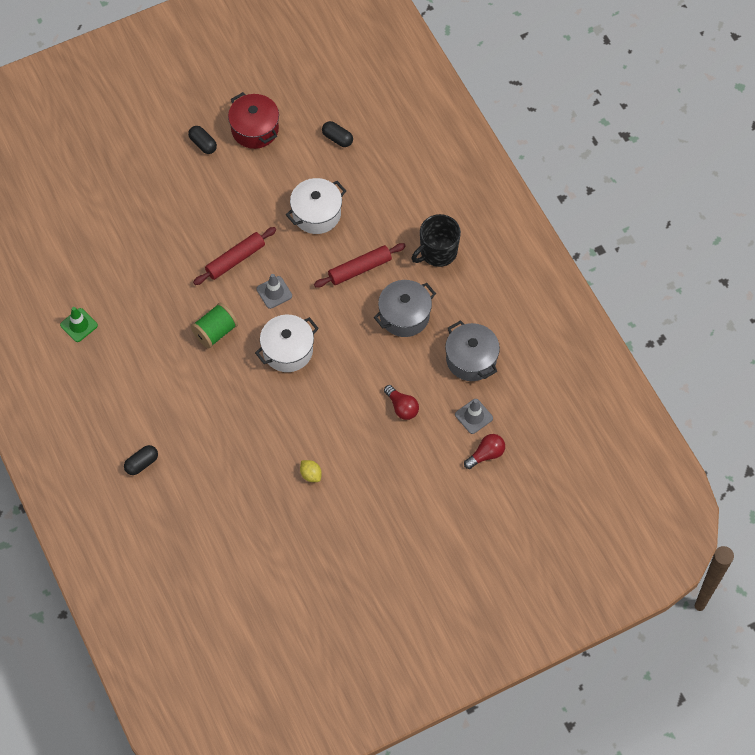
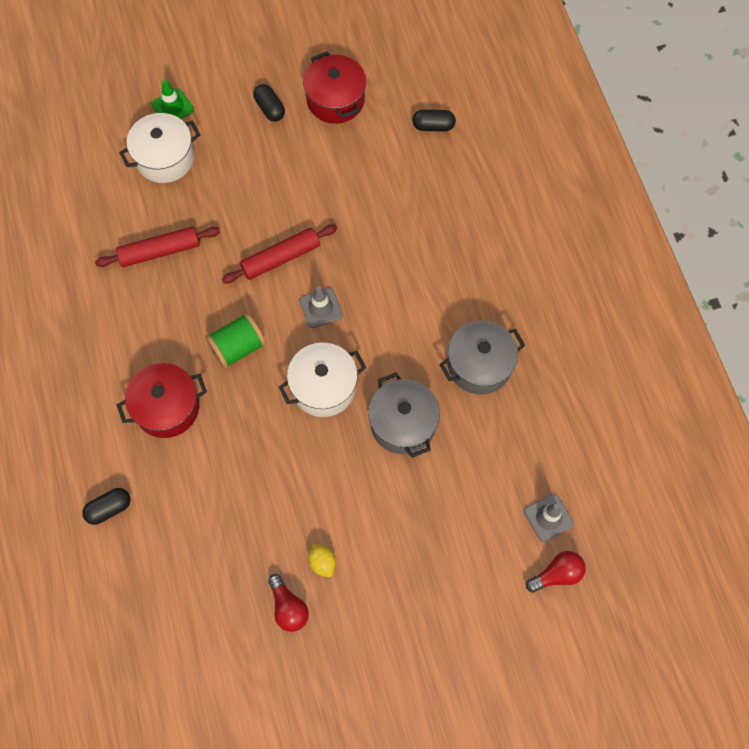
camera: 10 degrees right, 5 degrees up
(79, 325) = (72, 311): green traffic cone -> green traffic cone (172, 107)
(170, 384) = (167, 407): none -> red pot
(316, 214) = (391, 216): white pot -> white pot (165, 158)
(337, 138) = (433, 126): black capsule -> black capsule turned 45 degrees counterclockwise
(360, 269) = (433, 295): red rolling pin -> red rolling pin (160, 251)
(402, 407) = (456, 489): red light bulb -> red light bulb (288, 608)
(437, 252) = (534, 288): black mug -> none
(471, 359) = (556, 438): grey pot -> grey pot (403, 423)

